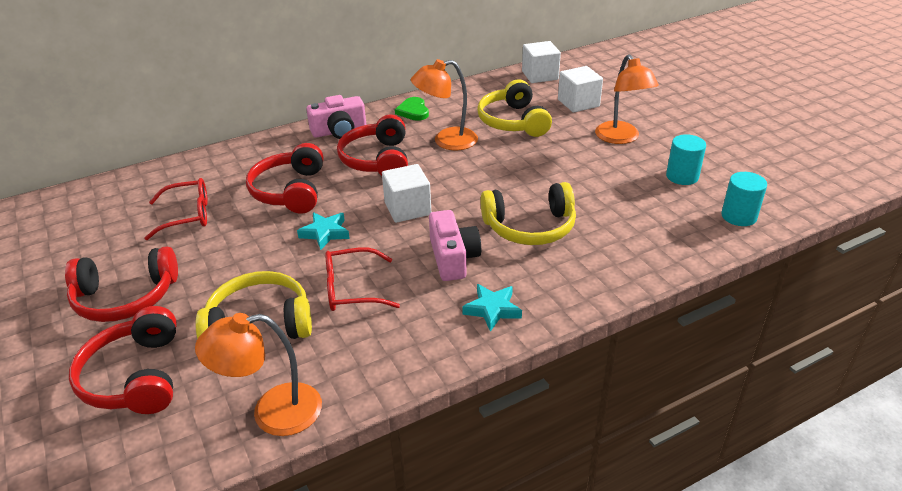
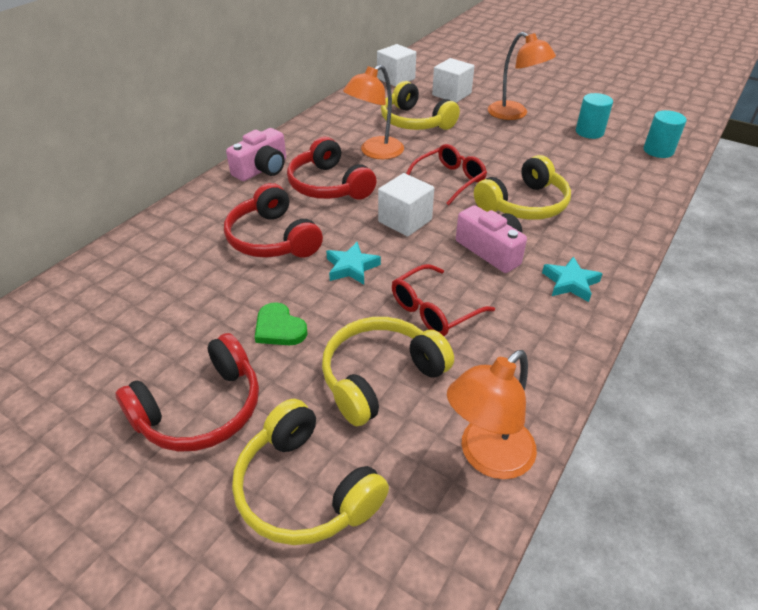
camera: 30 degrees left, 5 degrees up
(135, 376) = (305, 488): red headphones -> yellow headphones
(188, 215) = (183, 298): red glasses -> red glasses (449, 180)
(413, 111) = (316, 134): green heart -> green heart (279, 328)

